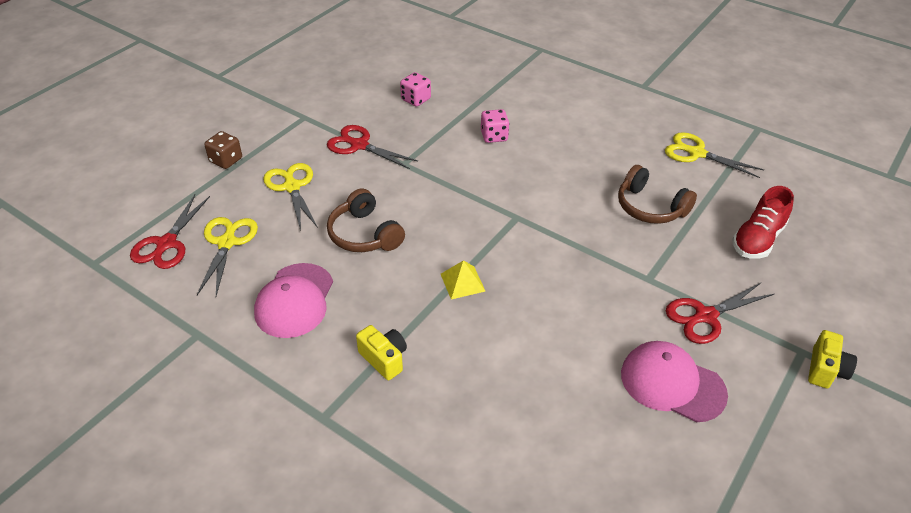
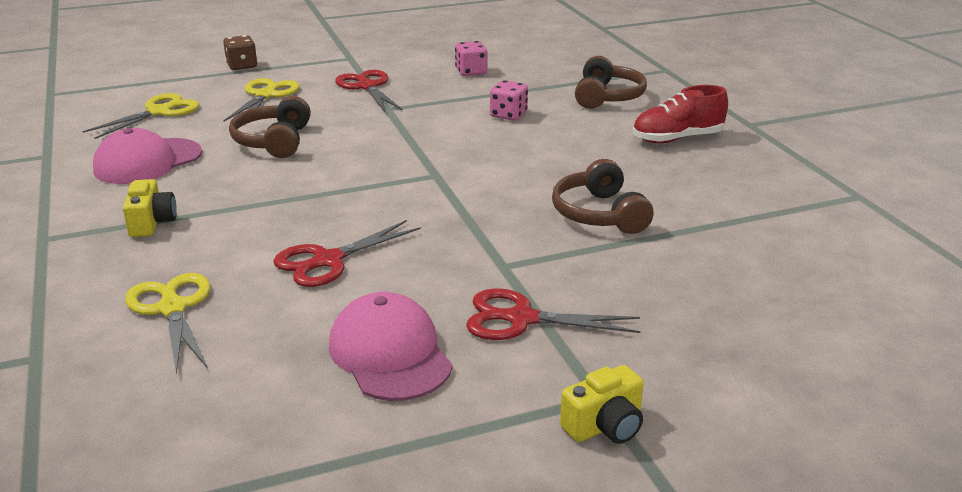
camera: 35 degrees right, 15 degrees down
(166, 244) = (116, 99): red scissors -> red scissors (327, 261)
(462, 282) = (305, 200): yellow pyramid -> none
(535, 92) = (607, 97): none -> brown headphones
(696, 153) = (732, 191): yellow scissors -> yellow scissors (172, 308)
(757, 239) = (698, 283): red shoe -> red shoe (677, 139)

